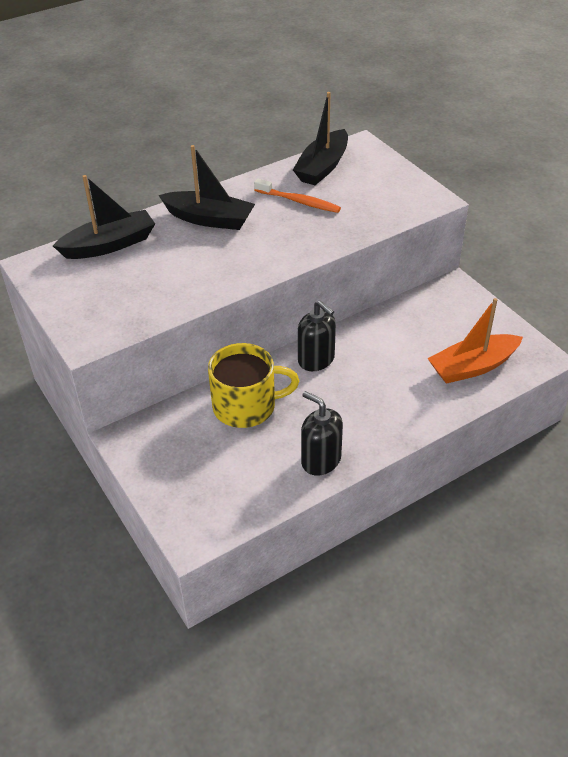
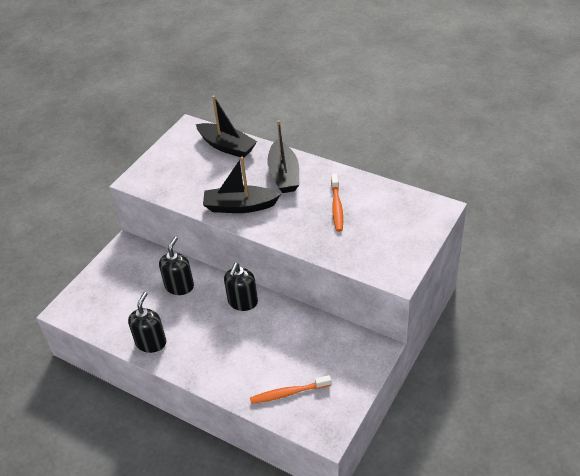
camera: 65 degrees right, 0 degrees up
(246, 406) = (179, 286): yellow mug -> black soap dispenser
(322, 167) = (391, 201): black boat -> black boat (240, 206)
(472, 367) = (289, 393): orange boat -> orange toothbrush

